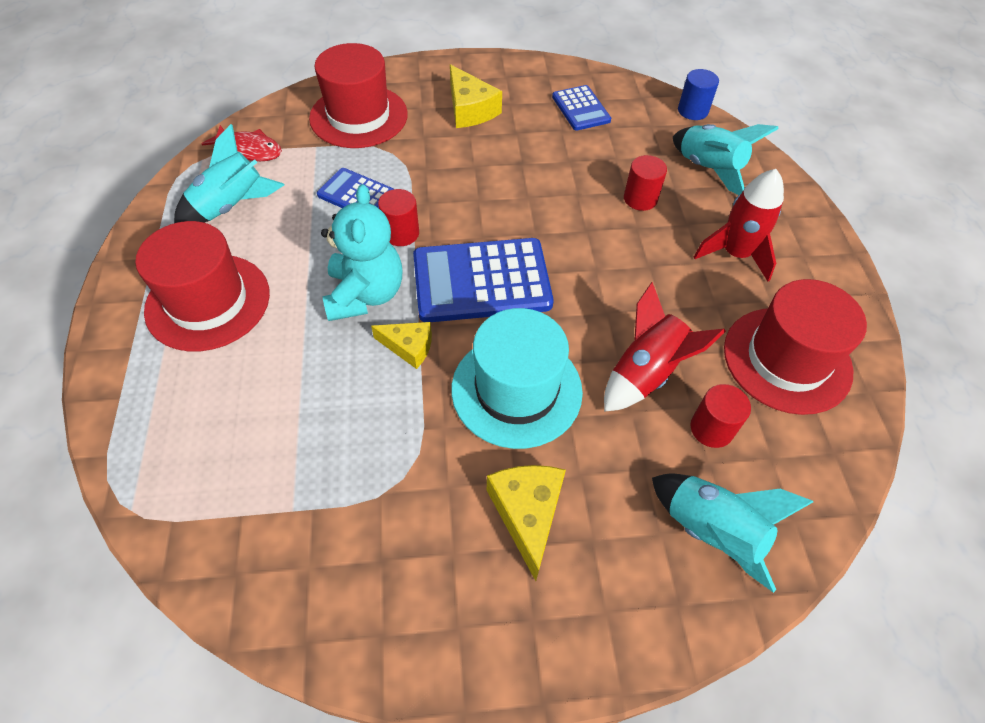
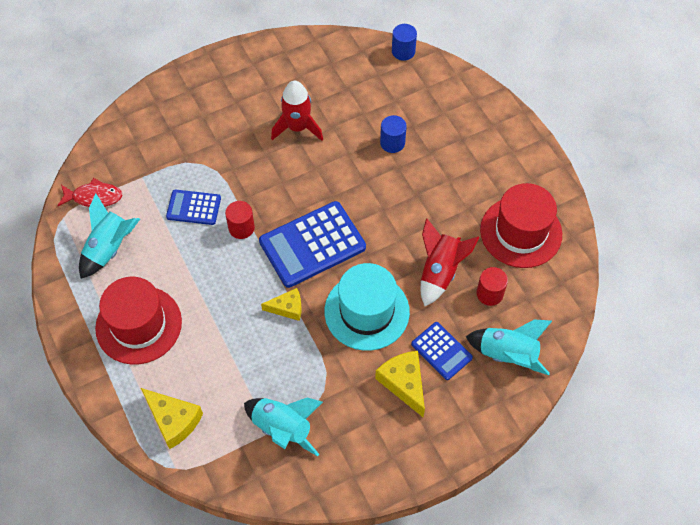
camera: 20 degrees left, 5 degrees up
(359, 116) = (159, 139): red hat -> none
(365, 294) = (241, 282): turquoise teddy bear -> none
(470, 109) = (240, 105): yellow cheese -> yellow cheese (173, 420)
(581, 109) = (322, 76): blue calculator -> blue calculator (441, 351)
(640, 199) = (392, 143): red cylinder -> blue cylinder
(709, 169) = (430, 101): turquoise rocket -> turquoise rocket (282, 428)
(735, 254) = (468, 166): red rocket -> red rocket (297, 127)

